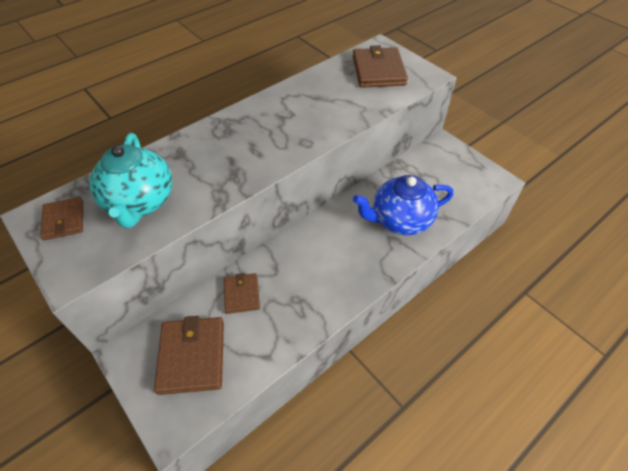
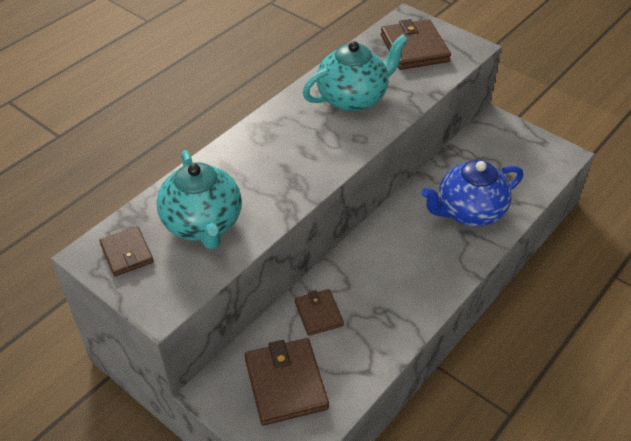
camera: 10 degrees left, 5 degrees down
(311, 107) = (353, 98): none -> turquoise teapot

